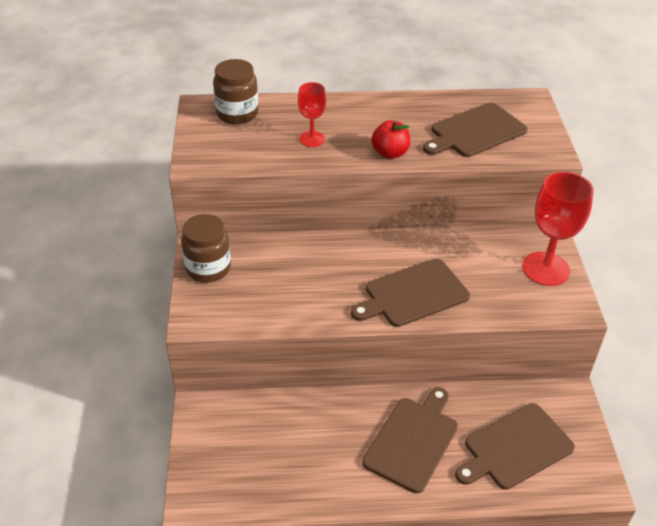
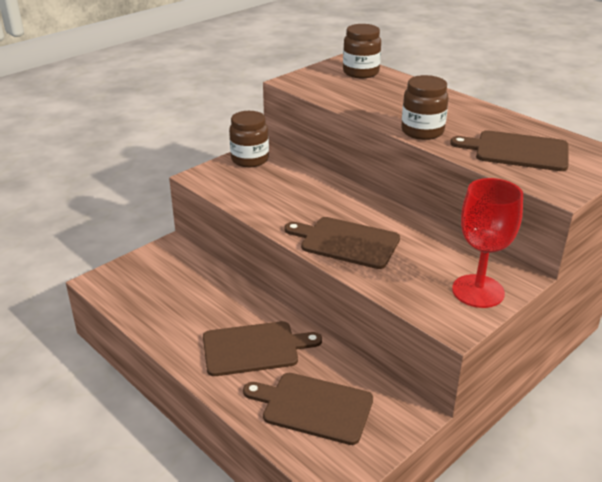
camera: 50 degrees right, 10 degrees down
(312, 139) = (383, 102): red goblet -> none
(390, 153) = (422, 131): red apple -> brown jar

